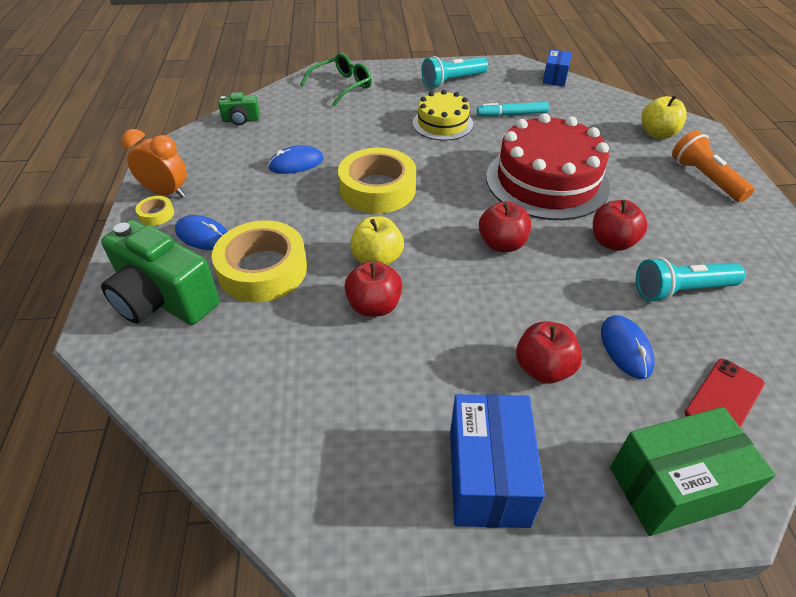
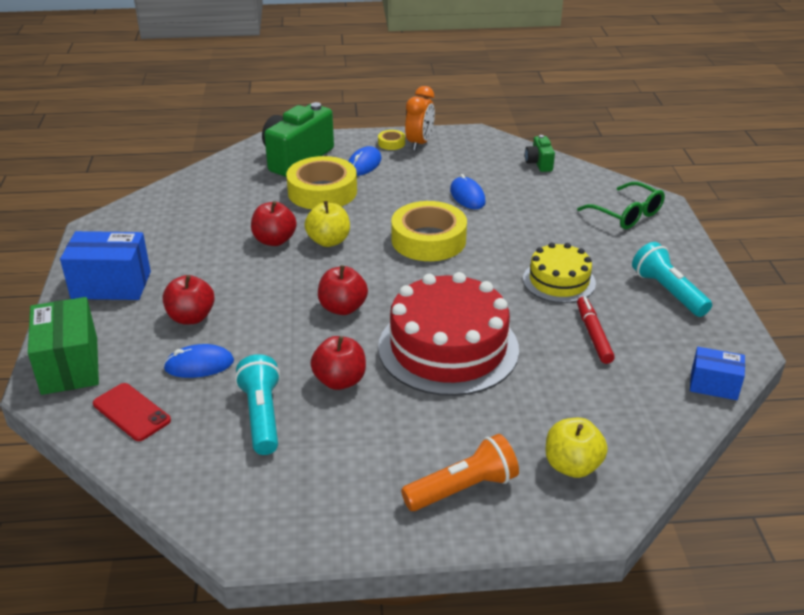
camera: 90 degrees right, 10 degrees down
(512, 114) = (593, 335): turquoise marker -> red marker

